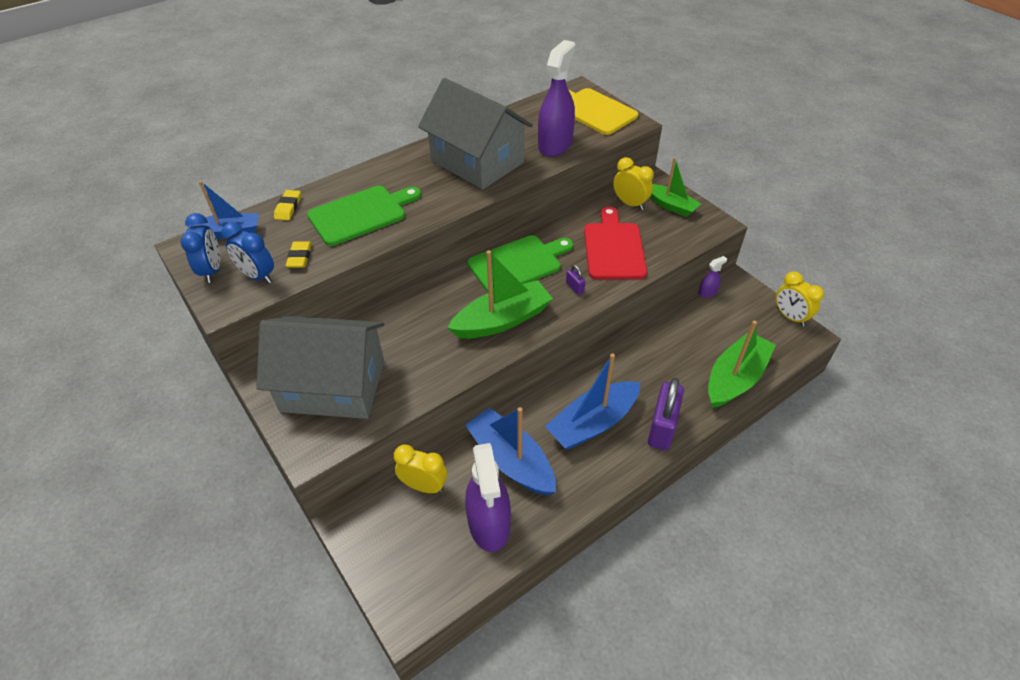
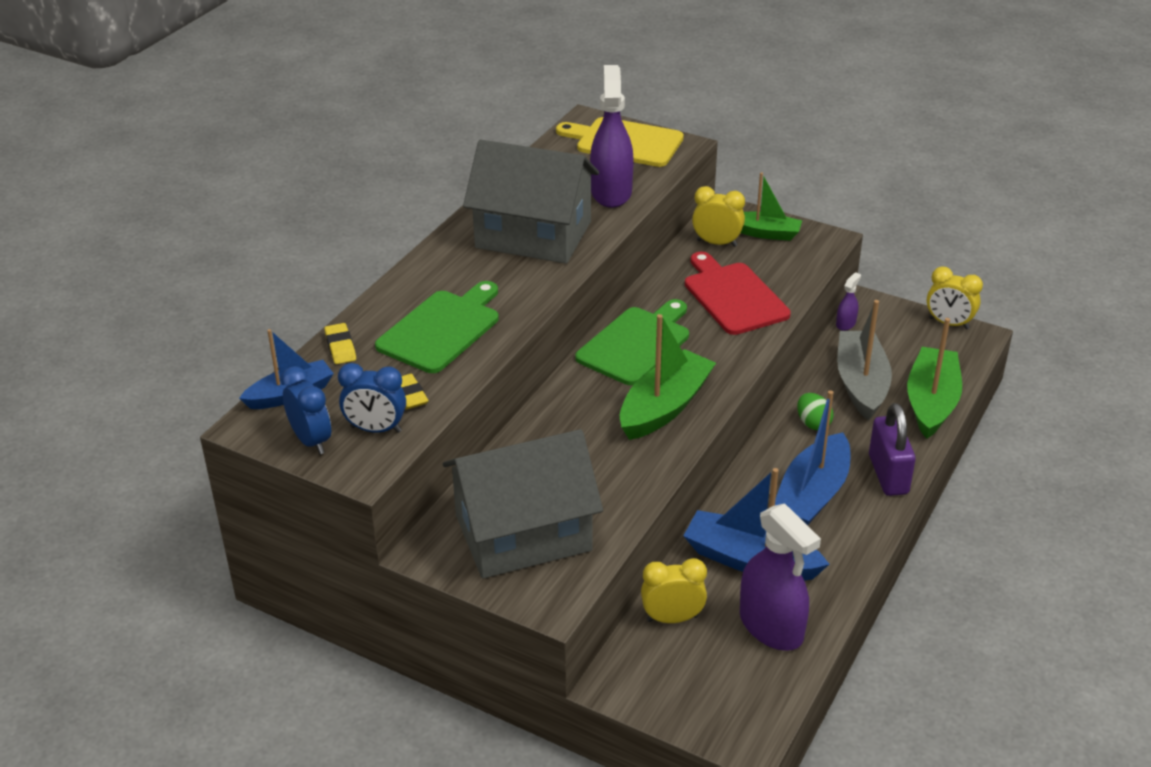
camera: 25 degrees left, 10 degrees down
(575, 287) = (720, 349): purple padlock -> none
(631, 364) = (813, 423): none -> green egg
(688, 344) = (861, 384): none -> grey boat

